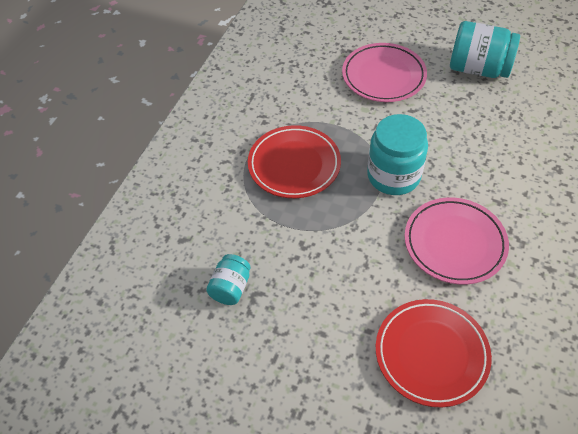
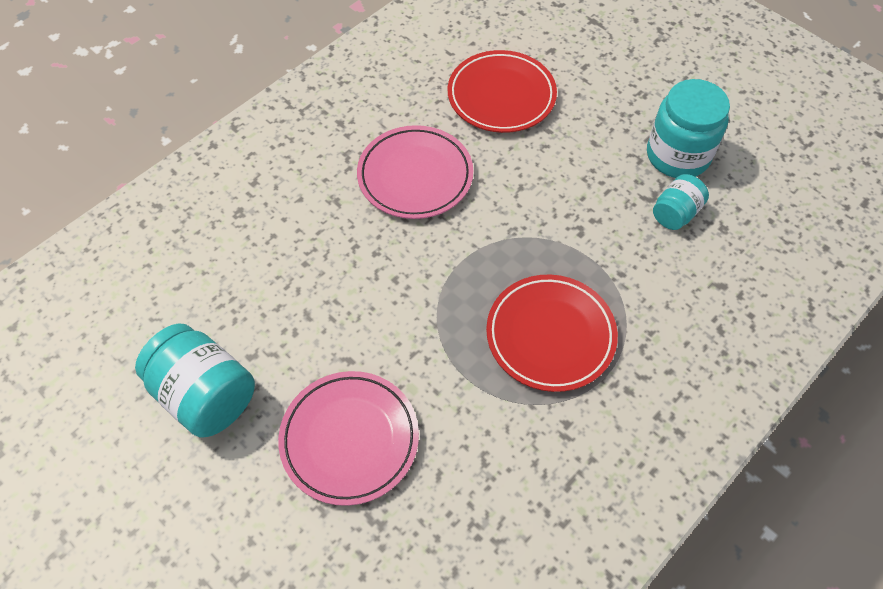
camera: 160 degrees left, 5 degrees up
(393, 176) = (432, 274): turquoise jar -> turquoise jar (677, 155)

